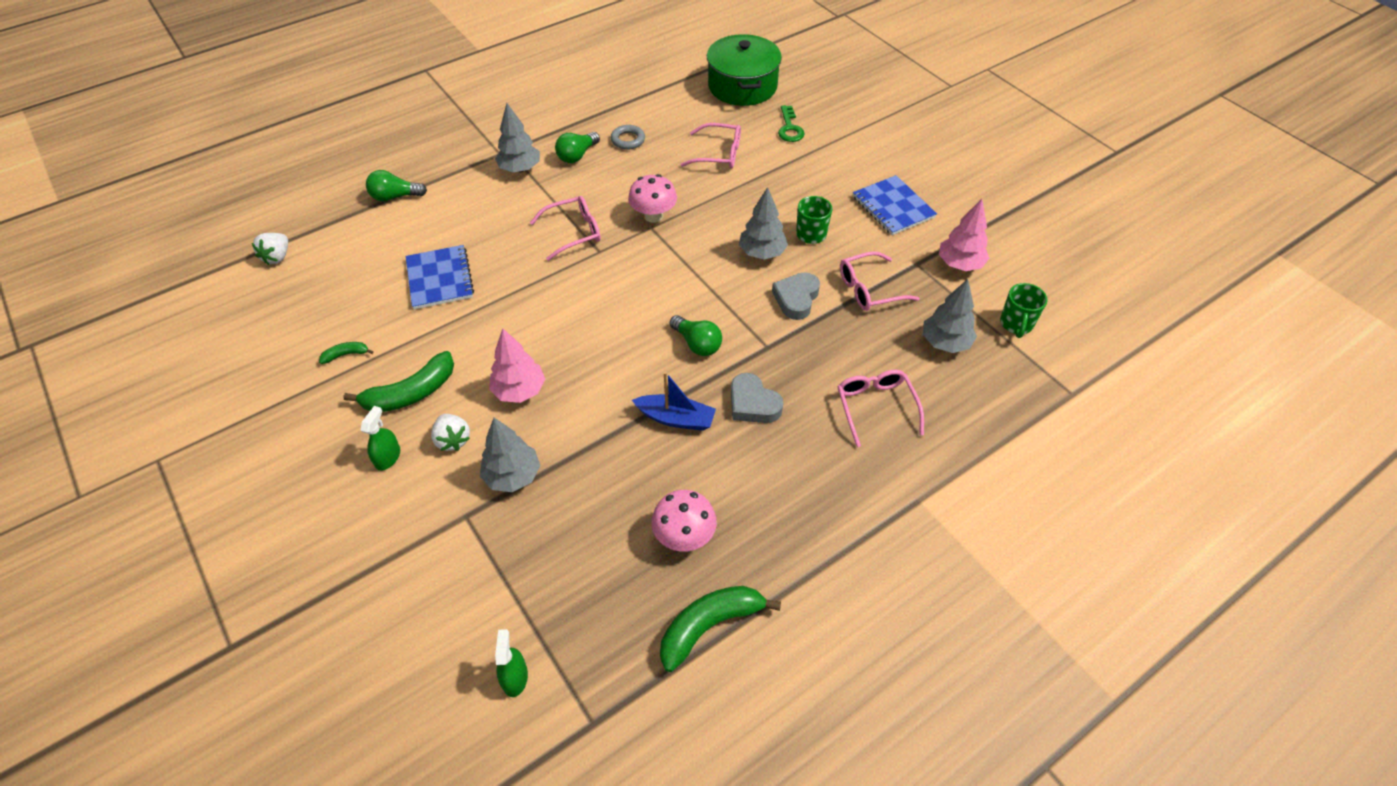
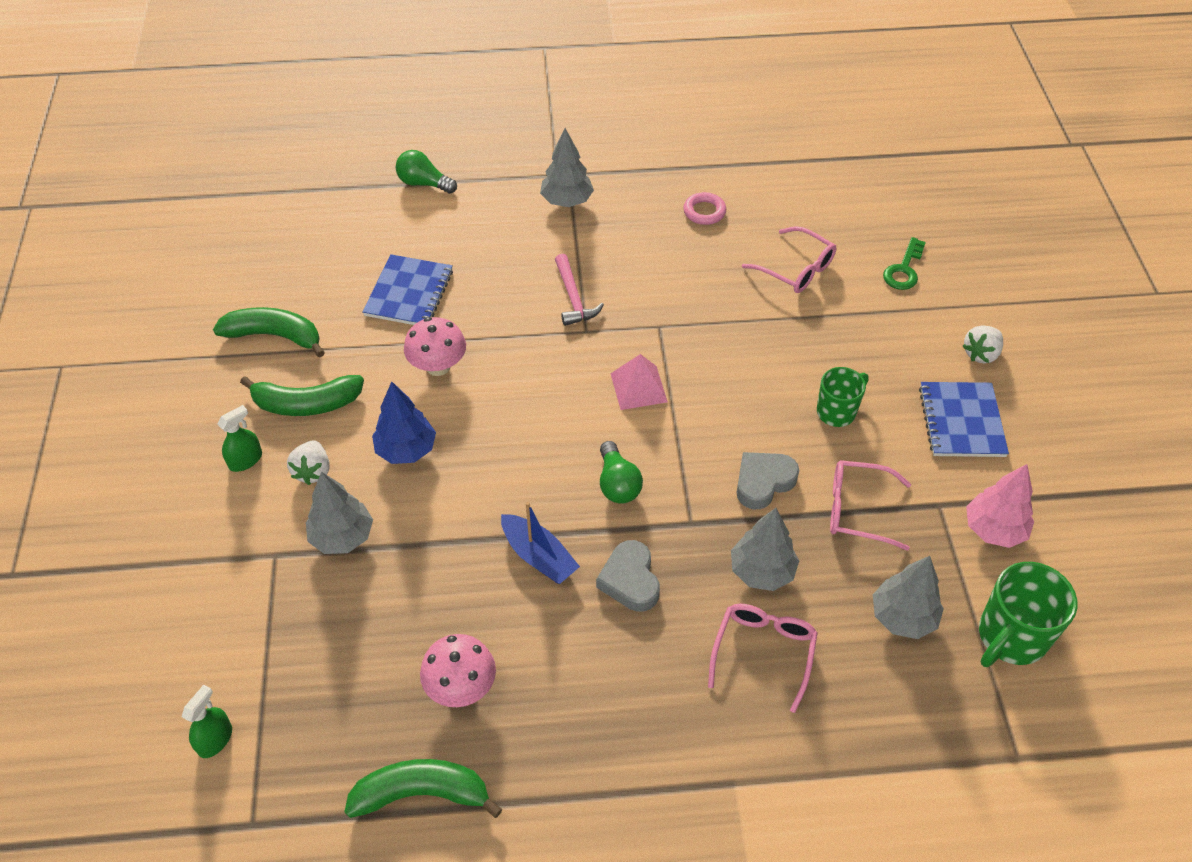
camera: 30 degrees right, 0 degrees up
(277, 257) = (278, 205): white strawberry -> white strawberry (981, 354)
(346, 355) = (275, 336): green banana -> green banana, size x2.06
(519, 391) = (406, 450): pink tree -> blue tree
(573, 232) = (573, 298): pink glasses -> pink hammer
(577, 155) = (636, 209): green light bulb -> none
(628, 140) = (704, 212): grey ring -> pink ring
(653, 216) = (671, 314): pink mushroom -> pink mushroom (438, 366)
(665, 273) = (638, 387): none -> pink pyramid
(742, 86) = (883, 194): green pot -> none
(762, 253) = (762, 410): grey tree -> grey tree (761, 571)
(1016, 324) = (1010, 637): green mug -> green mug, size x1.54

